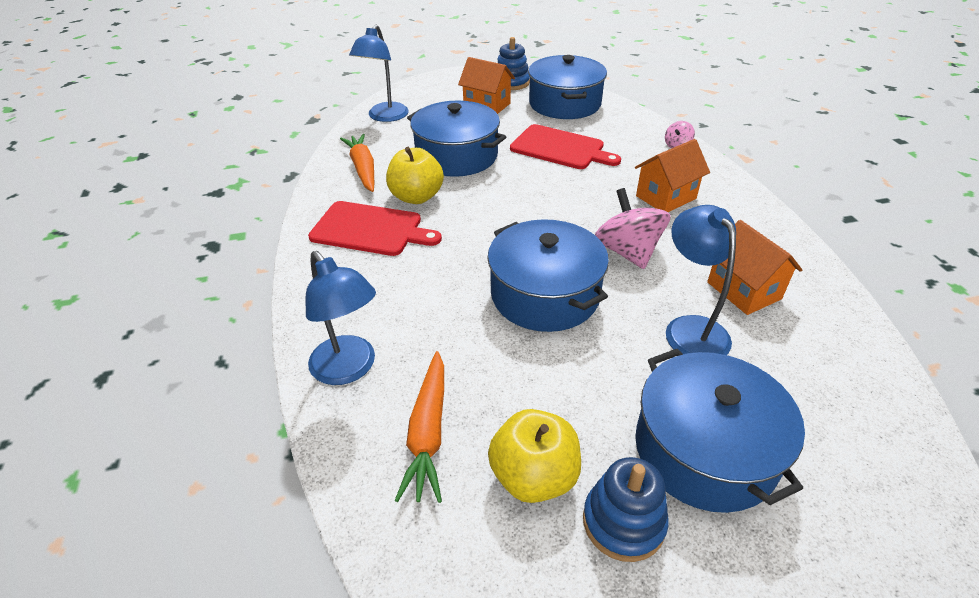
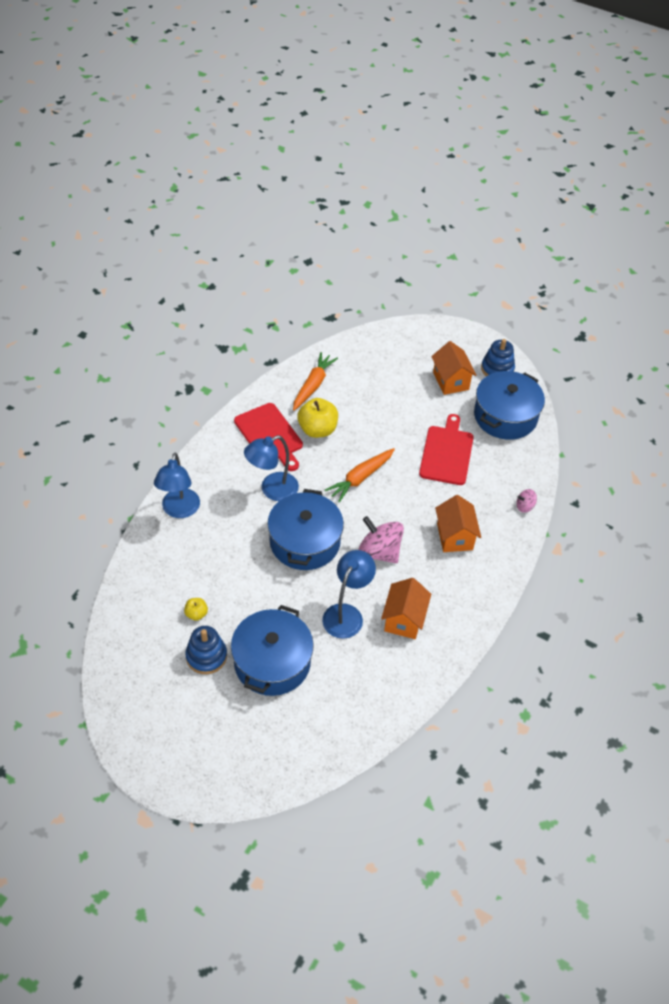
camera: 40 degrees right, 10 degrees up
(385, 117) = (374, 346): blue lamp -> blue lamp (272, 490)
(428, 433) = (179, 564): orange carrot -> orange carrot (360, 478)
(457, 156) = (376, 414): blue pot -> none
(534, 476) = (196, 614): yellow apple -> yellow apple, size x0.51
(560, 148) = (446, 453): red cutting board -> red cutting board turned 150 degrees counterclockwise
(627, 252) = (379, 552): pink spinning top -> pink spinning top turned 75 degrees counterclockwise
(666, 197) = (454, 536): orange house -> orange house turned 75 degrees clockwise

